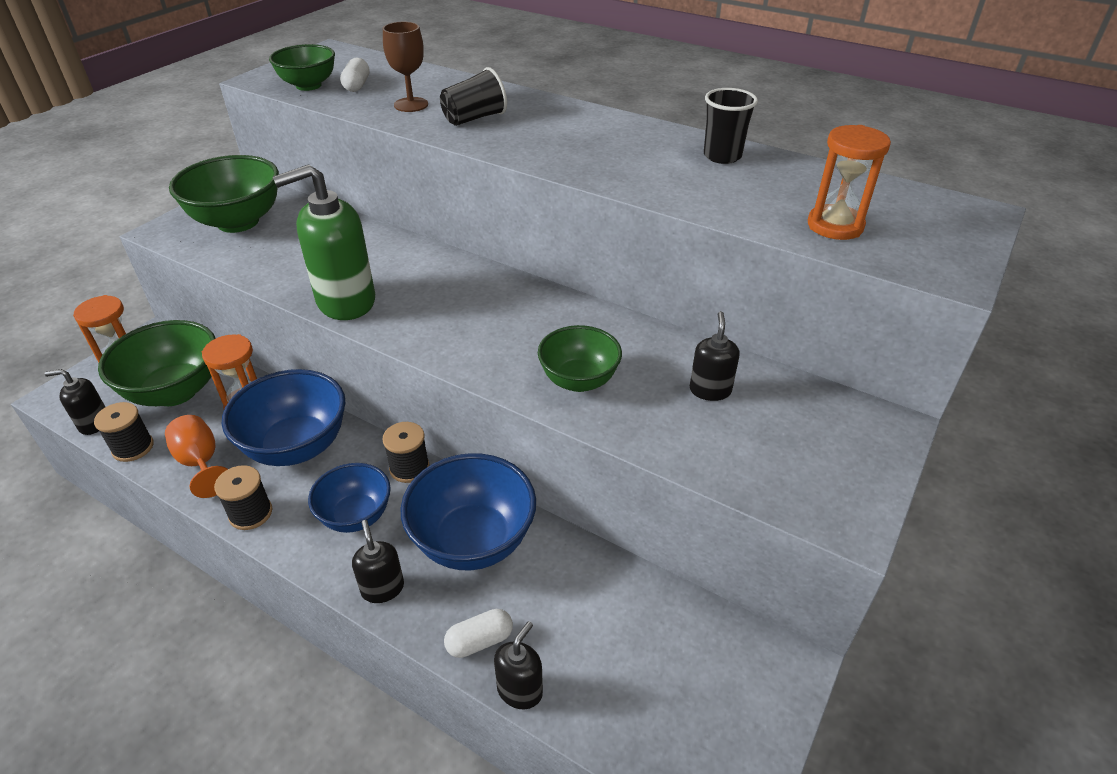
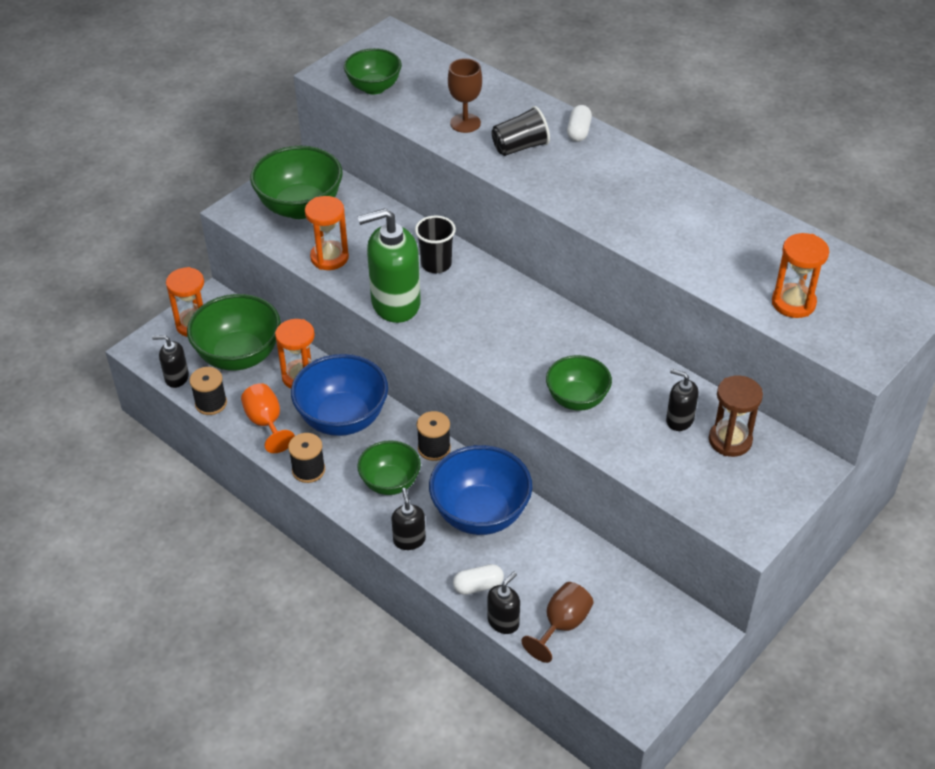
camera: 10 degrees right, 5 degrees up
(268, 264) = (329, 257): none -> orange hourglass
(356, 516) = (390, 483): blue bowl -> green bowl
(357, 85) = (417, 91): white capsule -> white capsule (578, 131)
(601, 682) = (562, 625): none -> brown goblet
(710, 390) = (679, 420): black soap dispenser -> black soap dispenser turned 75 degrees counterclockwise
(722, 156) = (727, 216): black cup -> black cup (436, 264)
(779, 407) = (730, 440): none -> brown hourglass

